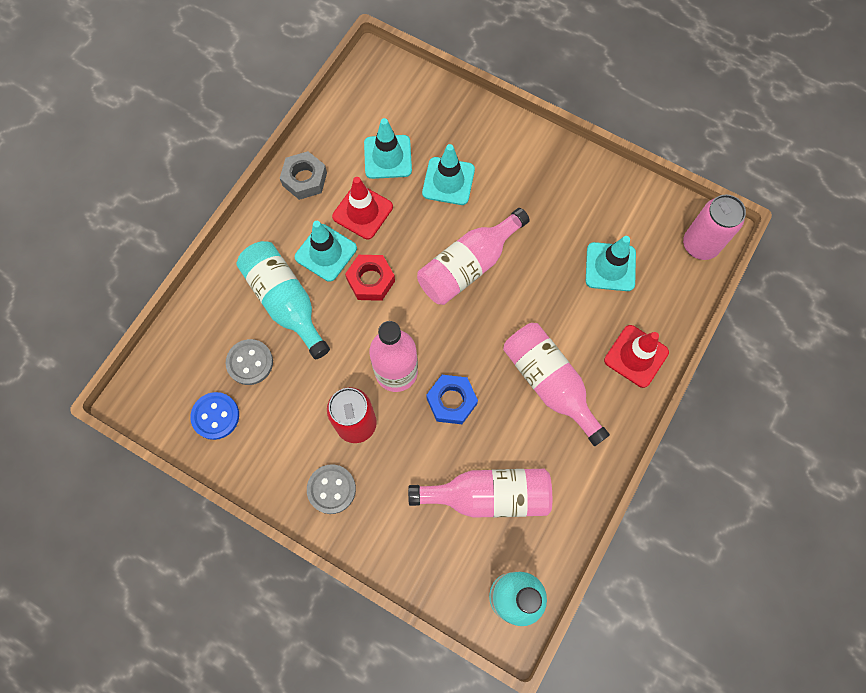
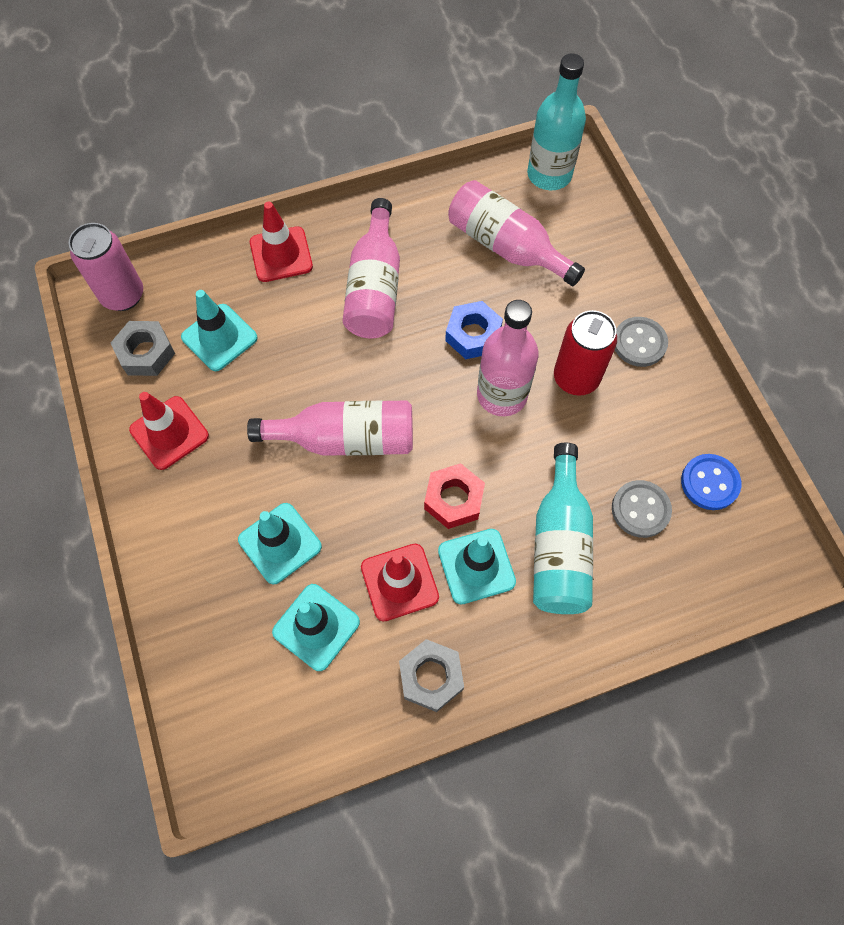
camera: 140 degrees left, 5 degrees down
(574, 189) = (169, 433): none -> red traffic cone
(642, 222) = (146, 353): none -> grey nut

